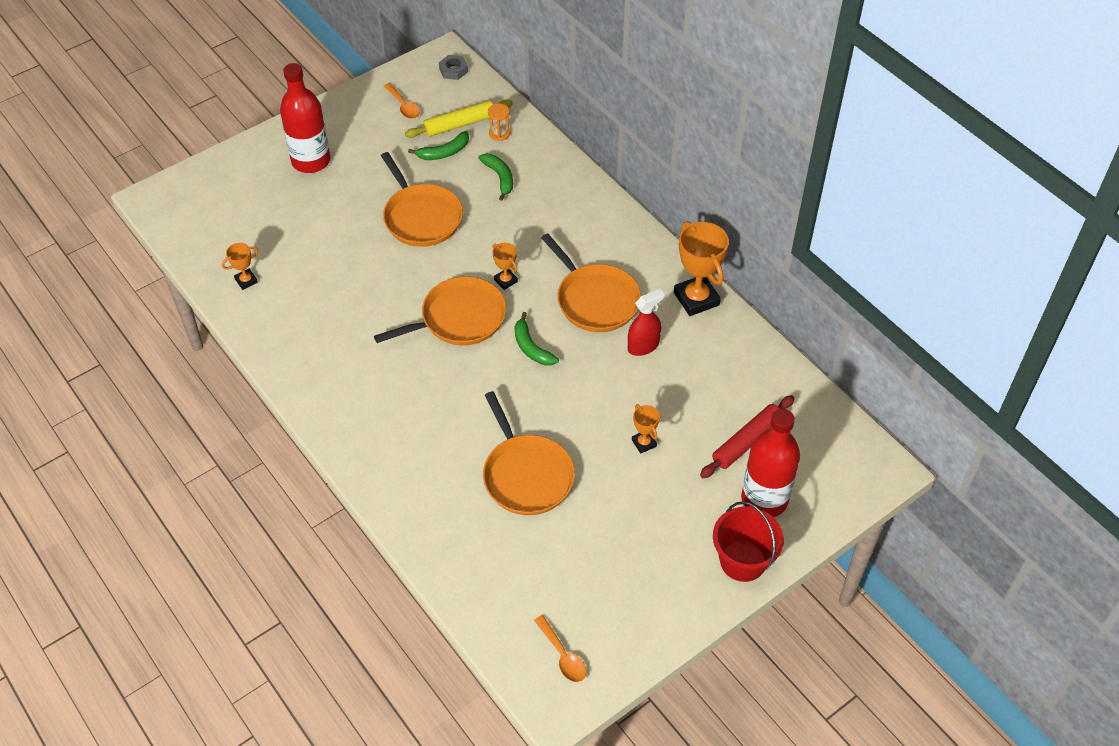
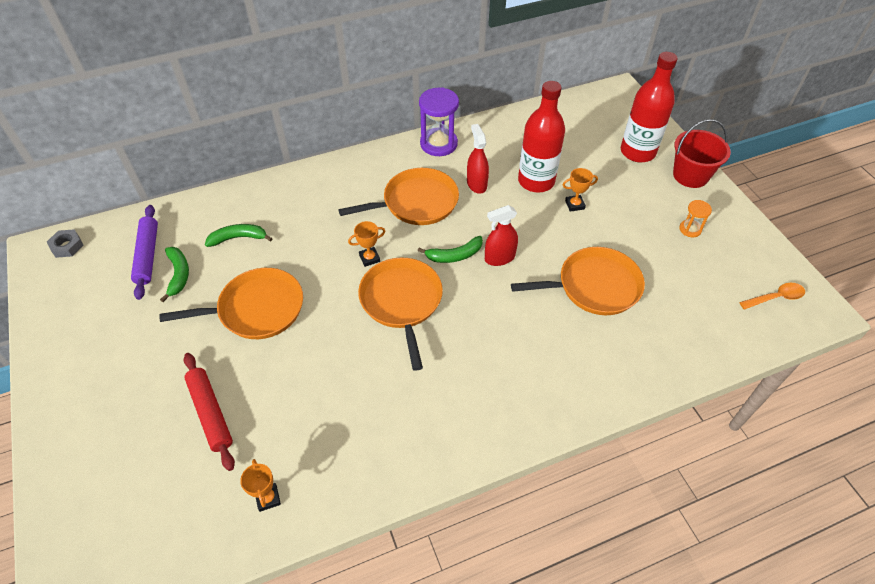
camera: 75 degrees left, 0 degrees up
(311, 161) = (114, 399): red bottle -> red bottle (536, 181)
(403, 106) = (88, 297): orange spoon -> none
(459, 124) = (148, 255): yellow rolling pin -> purple rolling pin
(499, 133) = (180, 227): orange hourglass -> orange hourglass (690, 229)
(540, 386) = (499, 258): none -> red spray bottle
(696, 299) = (438, 144): orange trophy -> purple hourglass
(747, 441) = (584, 148): red rolling pin -> red rolling pin (211, 413)

